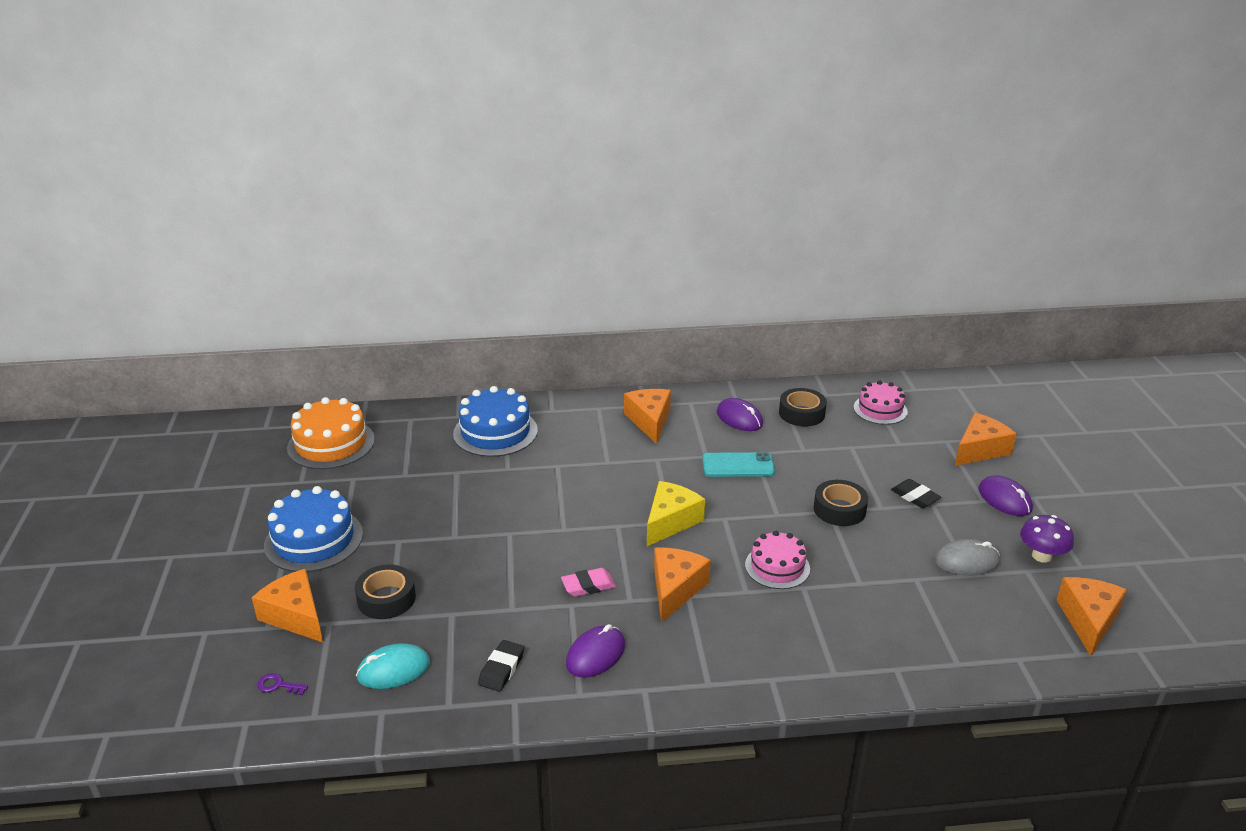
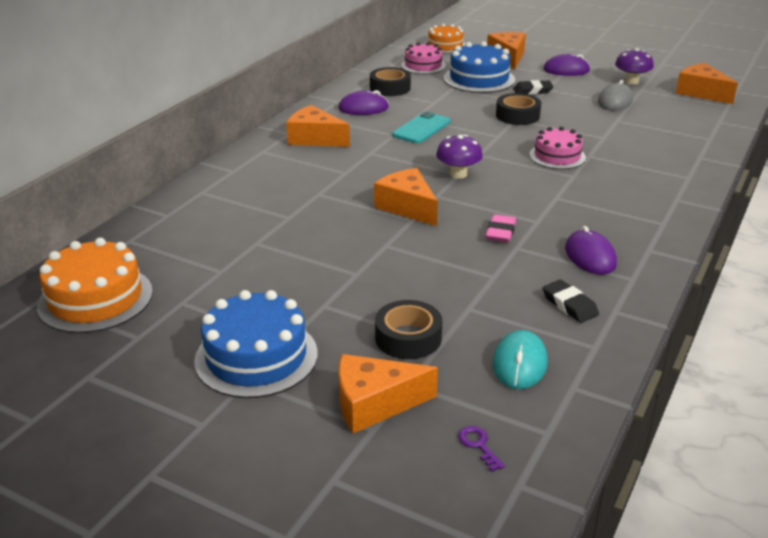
camera: 55 degrees left, 0 degrees up
(278, 685) = (478, 445): purple key -> purple key turned 105 degrees clockwise
(495, 432) = (223, 205): blue cake -> blue cake (479, 79)
(671, 521) = (458, 174): yellow cheese -> purple mushroom
(675, 589) = (543, 199): orange cheese -> orange cheese (407, 207)
(950, 401) = (445, 46): none -> orange cake

